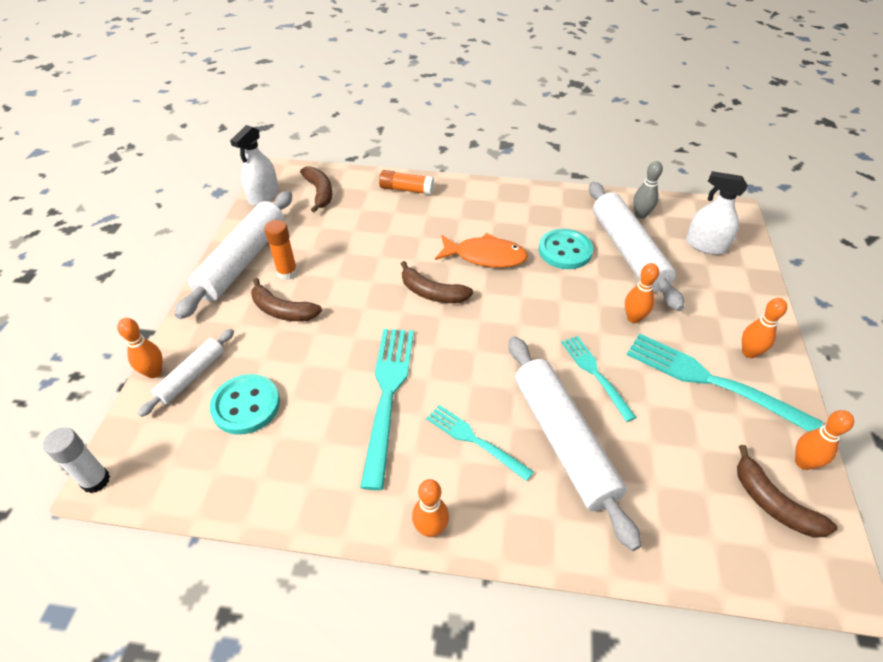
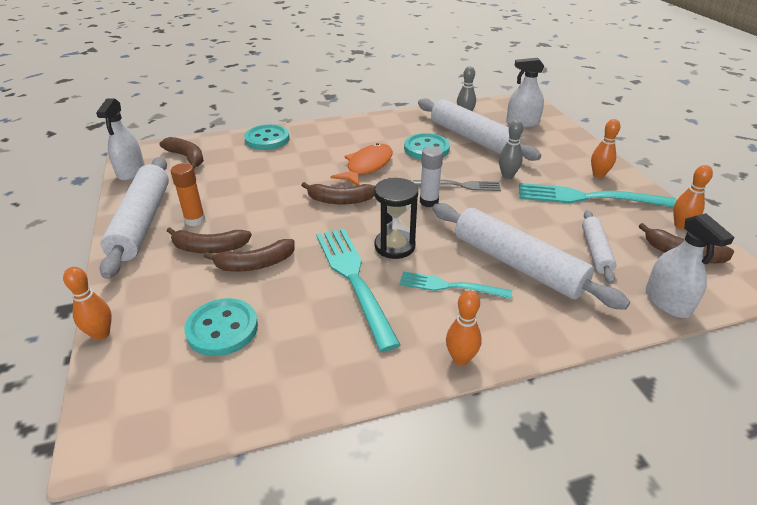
camera: 25 degrees left, 10 degrees down
(96, 480) = (91, 448): white glue stick -> white glue stick (429, 202)
(192, 376) = (147, 324): white rolling pin -> white rolling pin (596, 251)
(311, 344) = (255, 264): none -> brown banana
(406, 189) = (267, 139): orange glue stick -> turquoise button
(450, 370) = (394, 246): none -> black hourglass
(485, 256) = (367, 166): orange fish -> orange fish turned 45 degrees counterclockwise
(569, 314) = (460, 185): none -> grey fork
(595, 374) = (507, 216): turquoise fork -> none
(633, 318) = (507, 176): orange bowling pin -> grey bowling pin
(703, 557) = (667, 302): none -> white spray bottle

